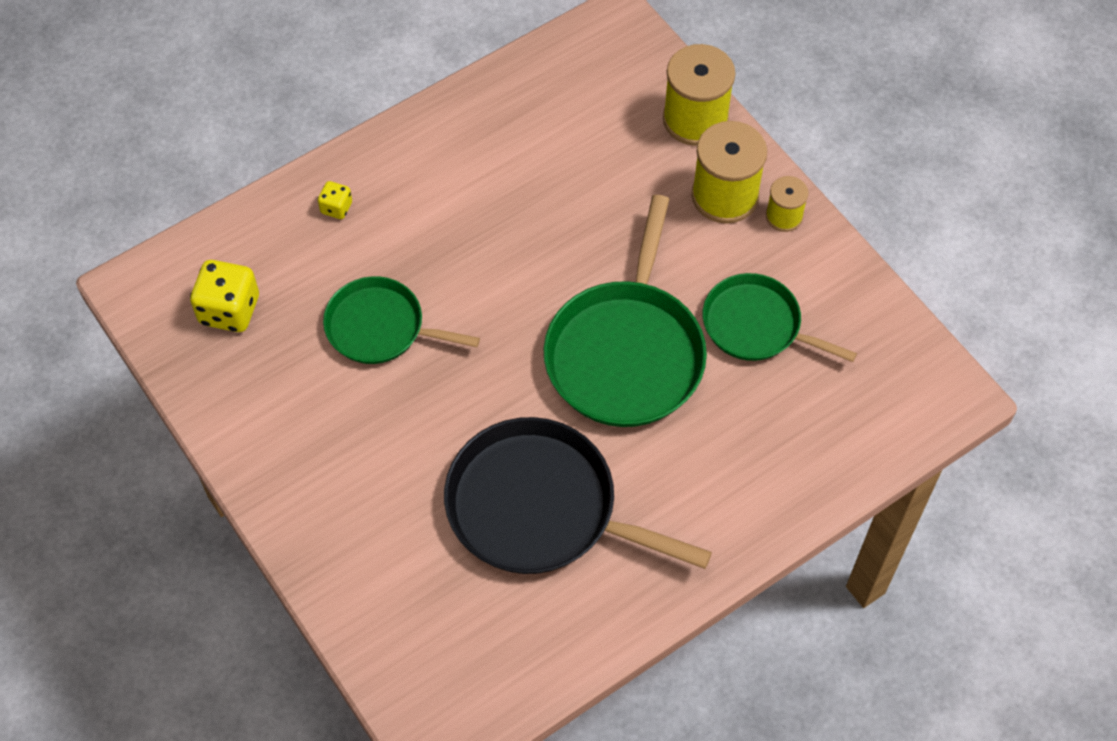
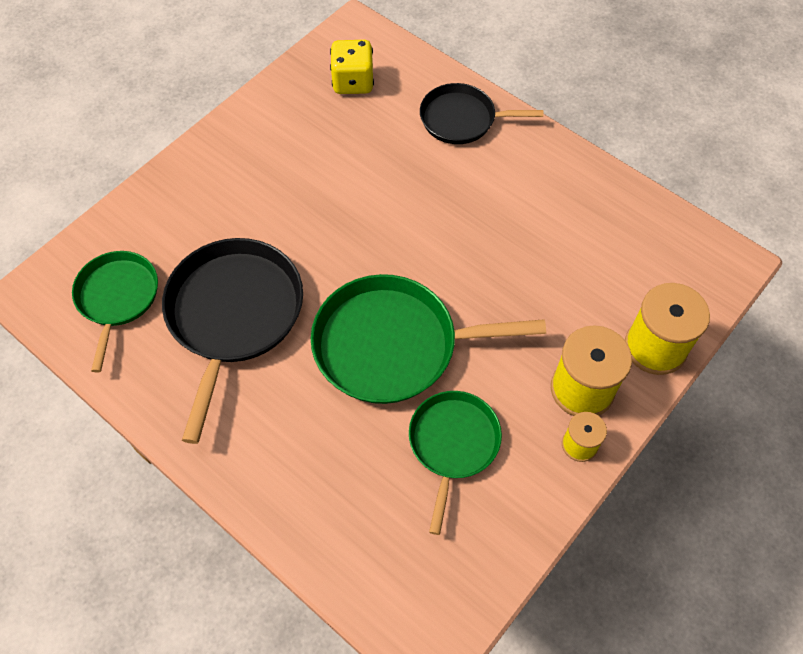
camera: 75 degrees right, 0 degrees up
(336, 208) = (462, 119): yellow dice -> black pan
(380, 327) = (366, 172): green pan -> green pan (117, 298)

